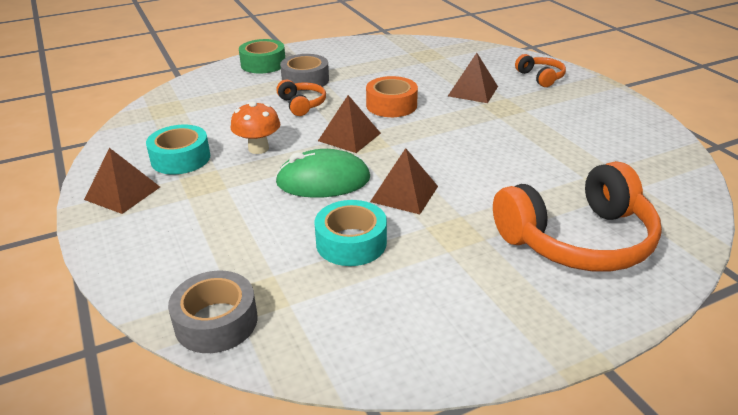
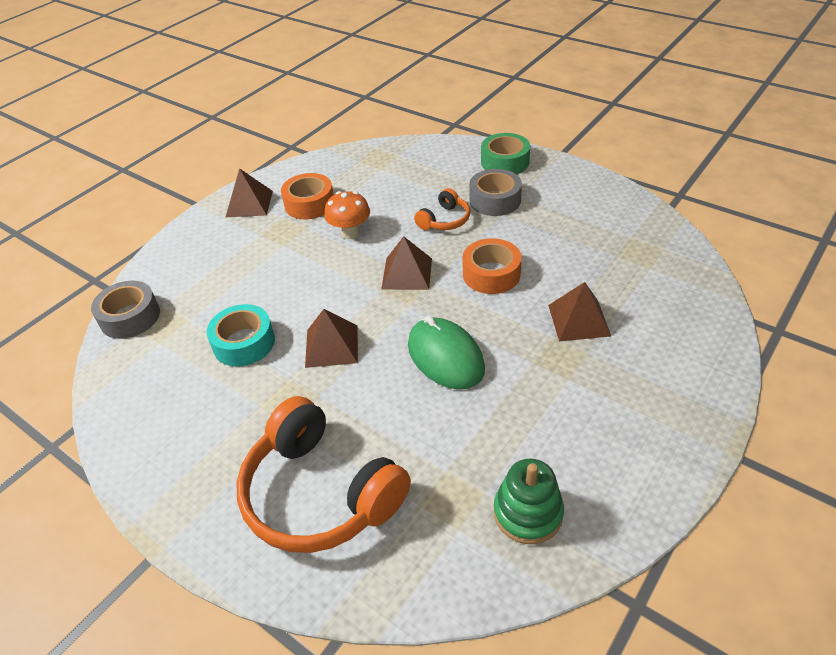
camera: 65 degrees right, 10 degrees up
(180, 158) = (309, 204): turquoise tape -> orange tape
(323, 180) = (323, 290): green mouse -> green mouse (445, 356)
(540, 77) = (675, 366): orange headphones -> none
(637, 157) = (528, 513): none -> green stacking toy

